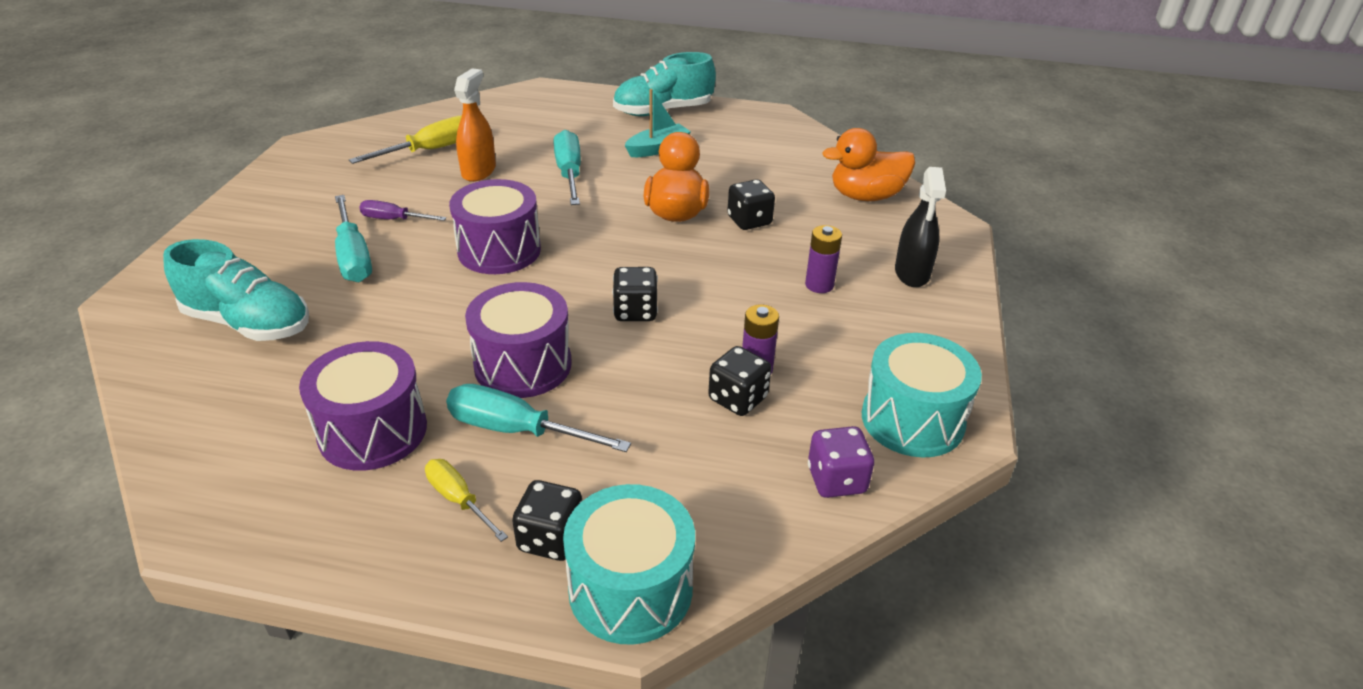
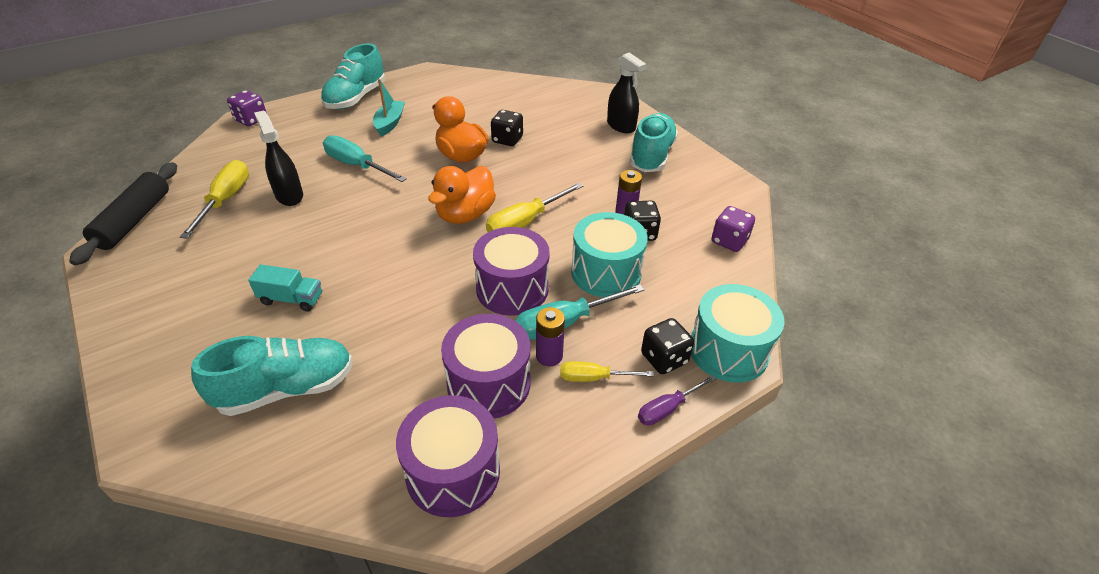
camera: 45 degrees left, 5 degrees up
(353, 134) = (134, 220): none -> black rolling pin
(353, 257) = (291, 299): turquoise screwdriver -> turquoise truck
(394, 219) = (279, 259): purple screwdriver -> purple screwdriver (667, 409)
(479, 171) = (289, 195): orange spray bottle -> black spray bottle
(499, 250) = (389, 236): purple drum -> purple drum (453, 472)
(547, 92) = (251, 120): none -> purple dice
(635, 311) = (525, 222): black dice -> yellow screwdriver
(819, 285) = (591, 155): purple battery -> purple battery (549, 356)
(866, 196) = (544, 96): orange duck -> orange duck (465, 215)
(896, 326) = (651, 156): none -> turquoise shoe
(912, 420) = (717, 195): turquoise drum -> turquoise drum (606, 272)

